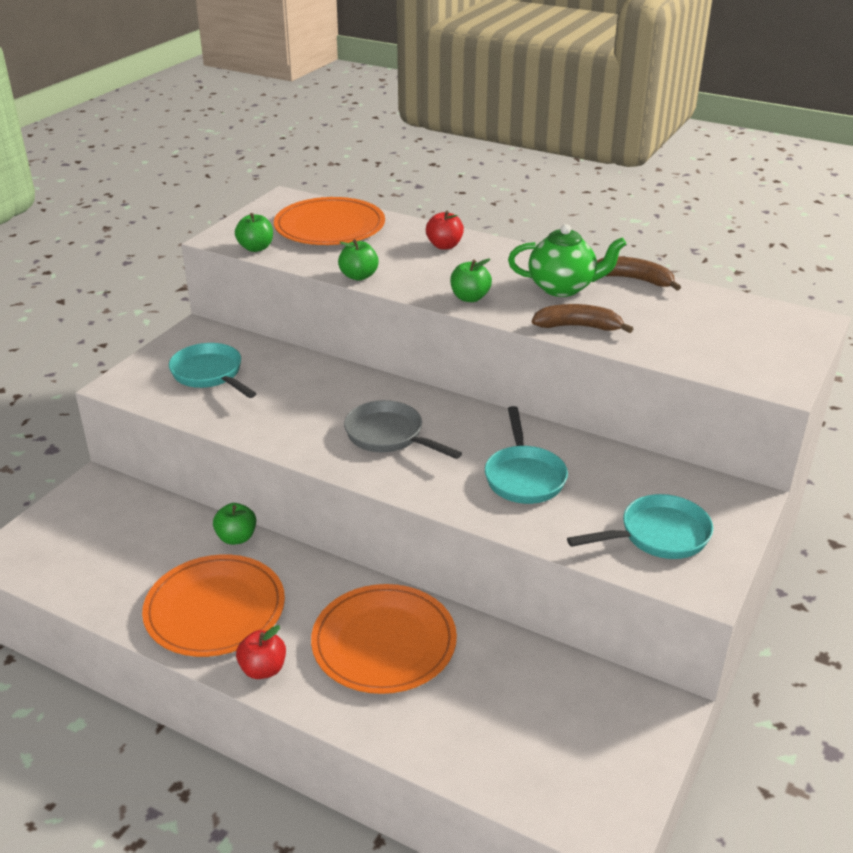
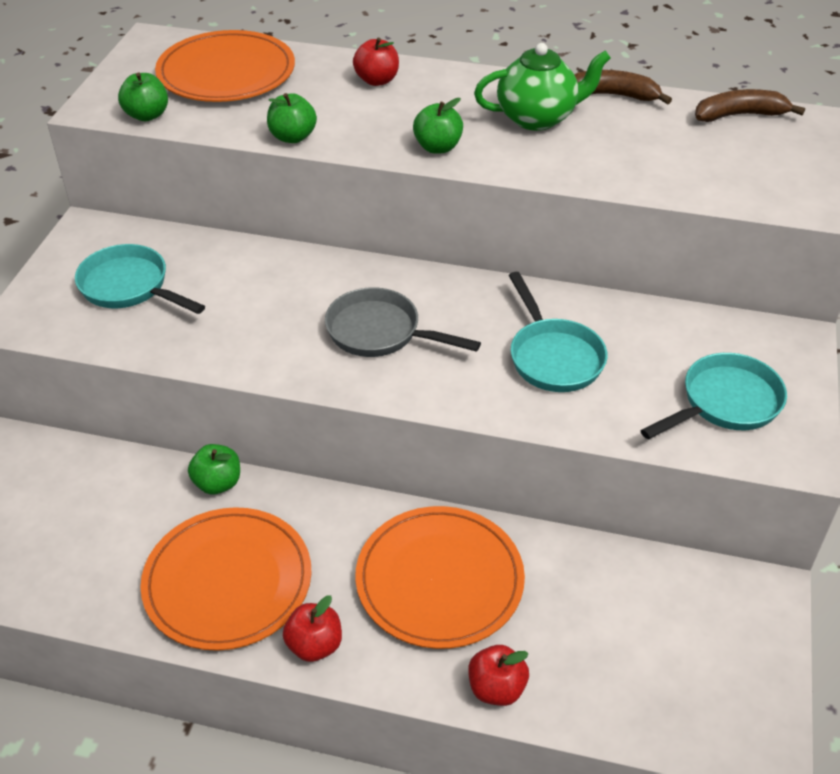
camera: 15 degrees left, 10 degrees up
(397, 733) = (496, 688): none -> red apple
(578, 327) = (577, 167): brown banana -> brown banana (739, 115)

